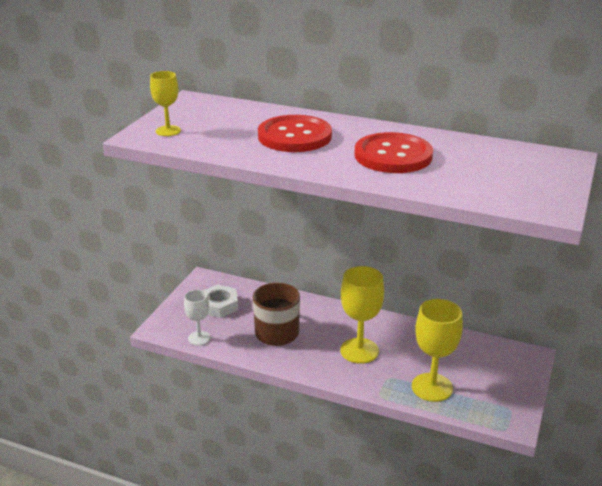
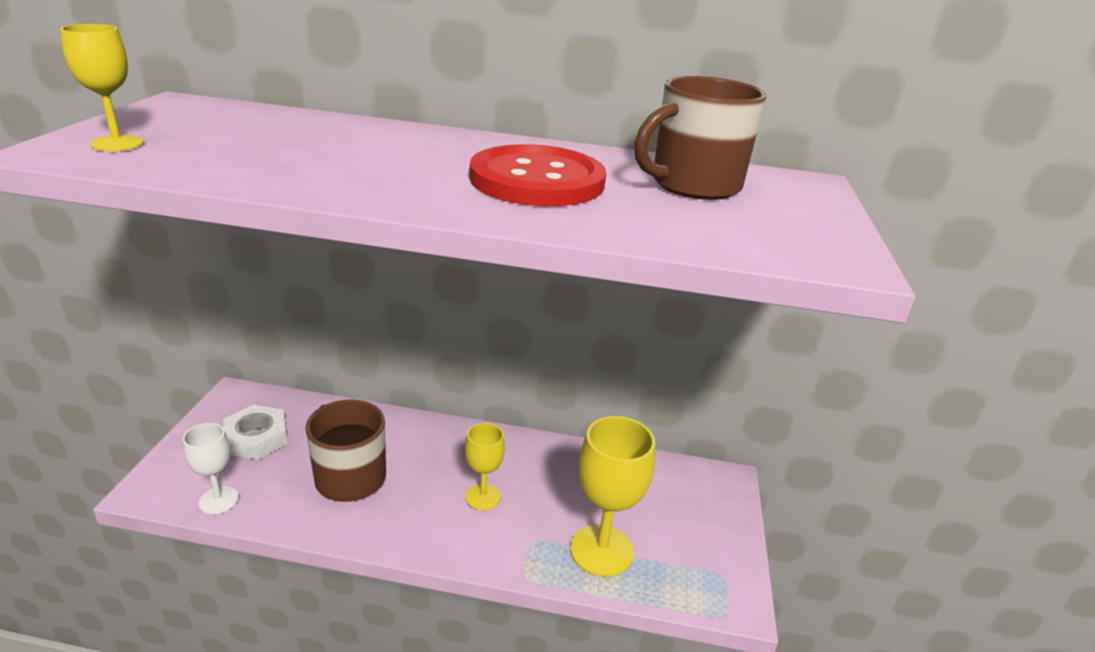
camera: 15 degrees left, 0 degrees up
(294, 136) = (360, 153): red button -> none
(359, 351) = (483, 497): yellow goblet -> yellow goblet, size x0.59
(487, 160) = (693, 185): none -> brown mug

